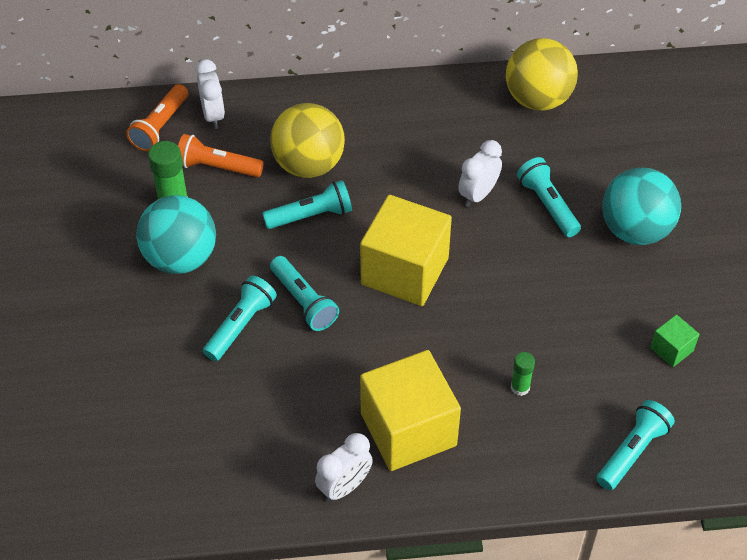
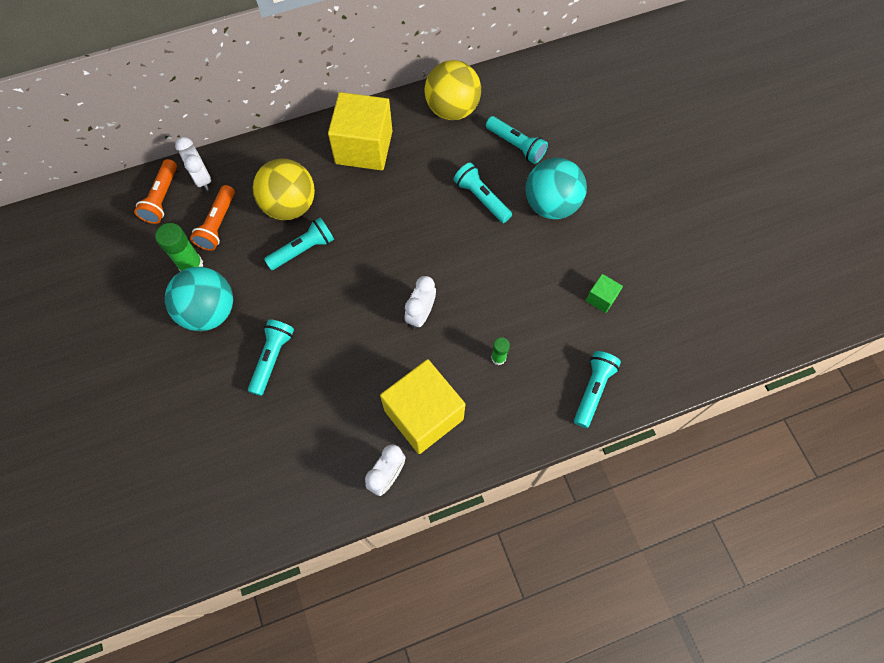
camera: 15 degrees left, 15 degrees up
(217, 167) = (218, 224): orange flashlight -> orange flashlight turned 75 degrees counterclockwise
(303, 301) = (316, 325): turquoise flashlight -> turquoise flashlight (516, 145)
(404, 271) = (387, 280): yellow cube -> yellow cube (364, 147)
(478, 195) = (427, 202): white clock -> white clock (421, 314)

